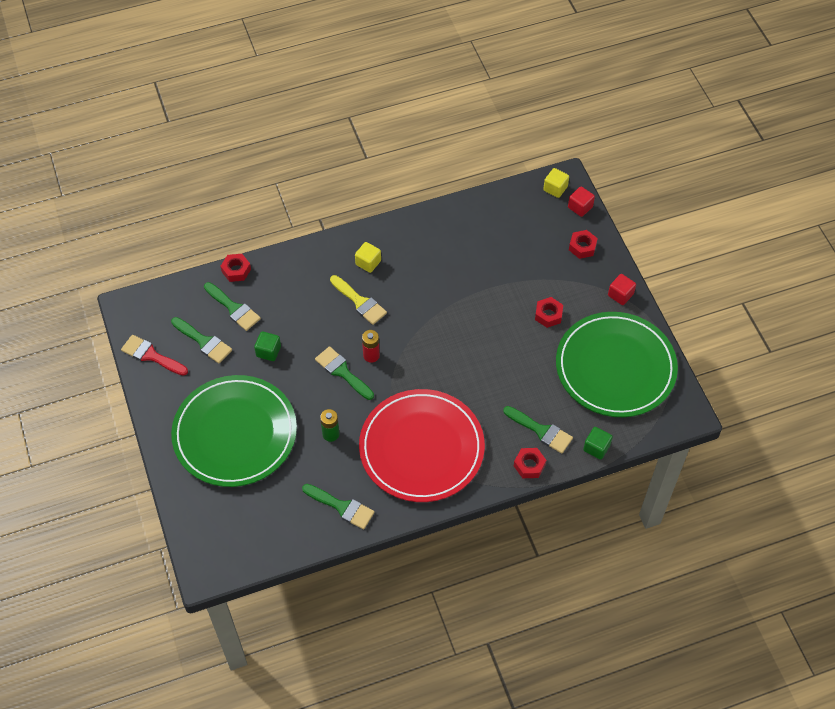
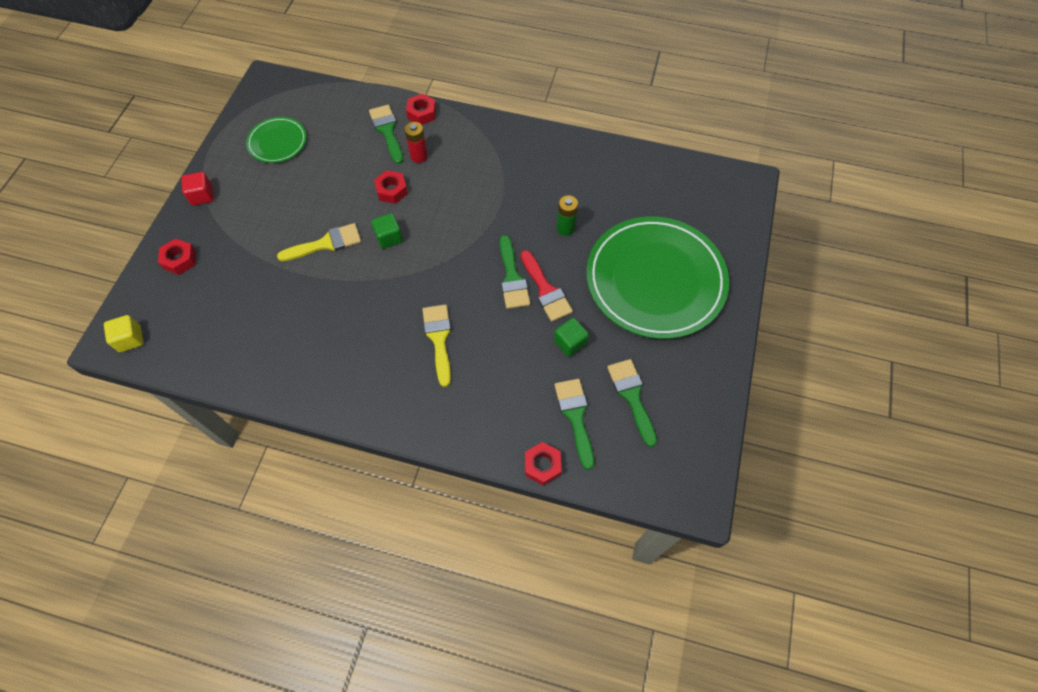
camera: 145 degrees left, 5 degrees up
(151, 355) = (699, 416): red brush -> red brush (546, 290)
(342, 507) = (598, 166): green brush -> none
(368, 263) = (394, 379): yellow cube -> none
(371, 355) = (472, 277): red battery -> red battery (419, 156)
(421, 448) = (496, 173): red plate -> none
(496, 316) = (326, 243): none -> yellow brush
(548, 315) = (281, 216): red nut -> red nut (392, 190)
(580, 207) = (133, 302): red cube -> none
(596, 448) = (358, 96): green cube -> green cube (389, 237)
(615, 367) = (277, 142): green plate -> green plate, size x0.47

